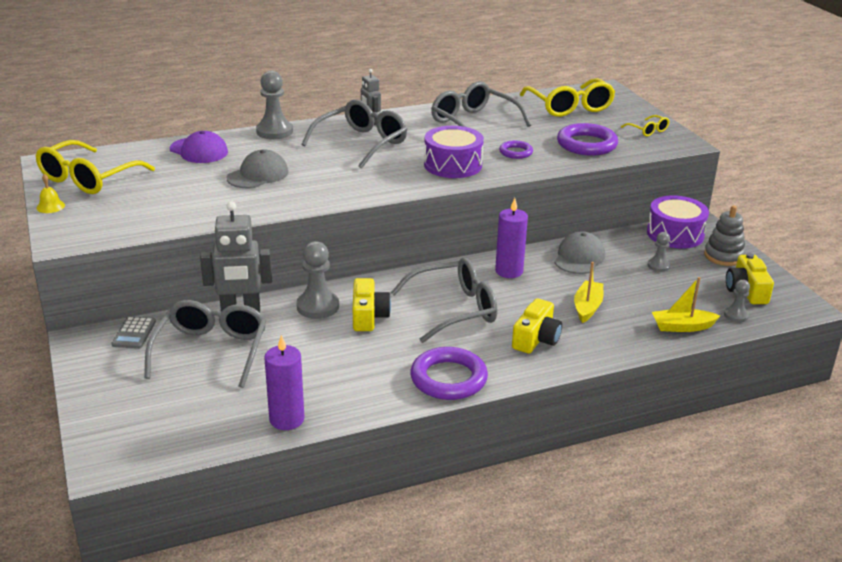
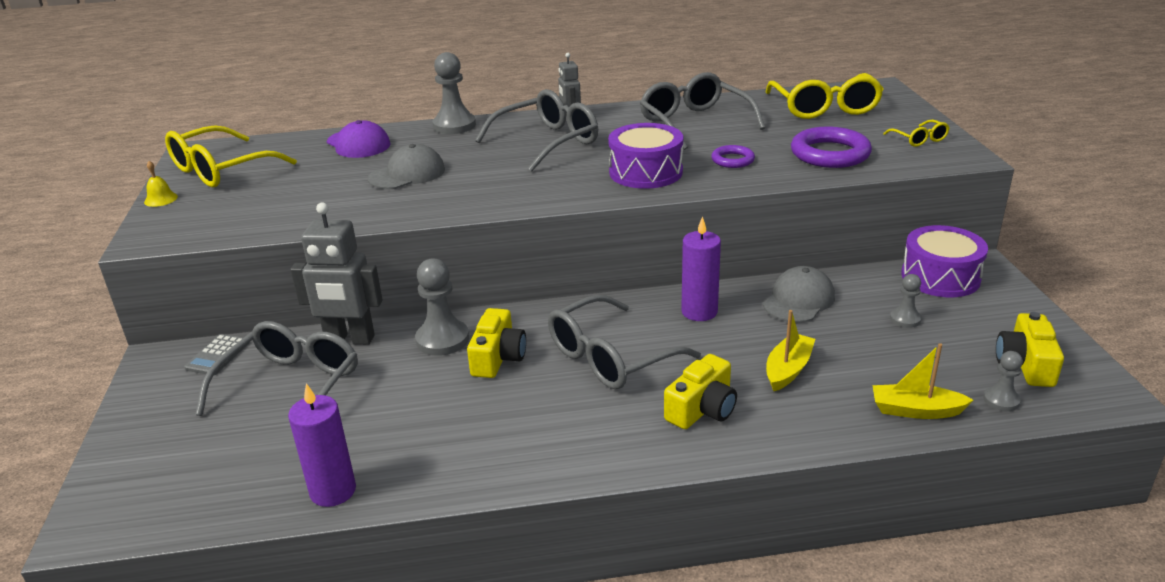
camera: 15 degrees right, 0 degrees up
(448, 379) = (563, 455): purple ring -> none
(455, 309) = (610, 358): grey glasses -> grey glasses turned 150 degrees clockwise
(723, 256) = (1003, 312): grey stacking toy -> none

